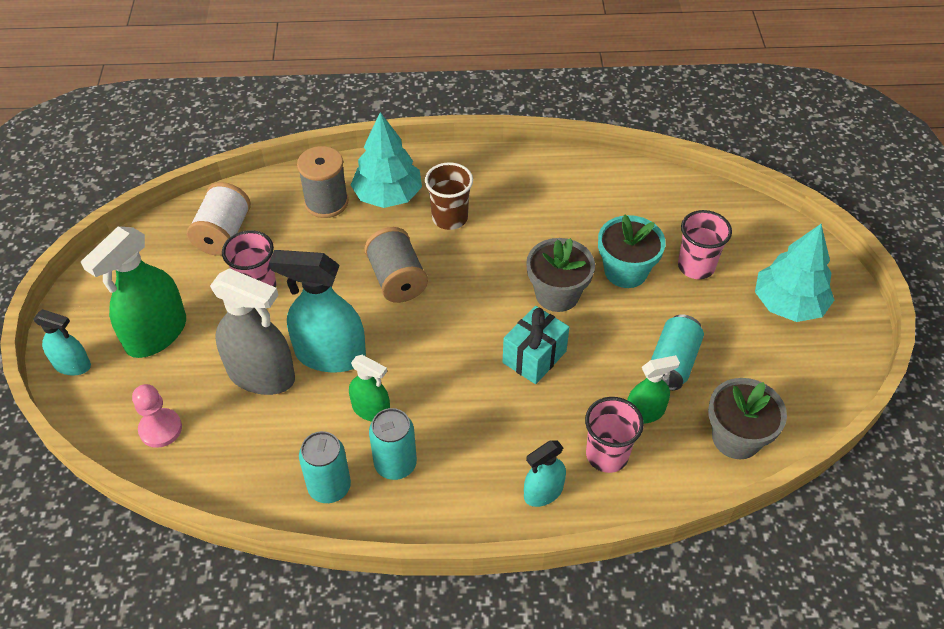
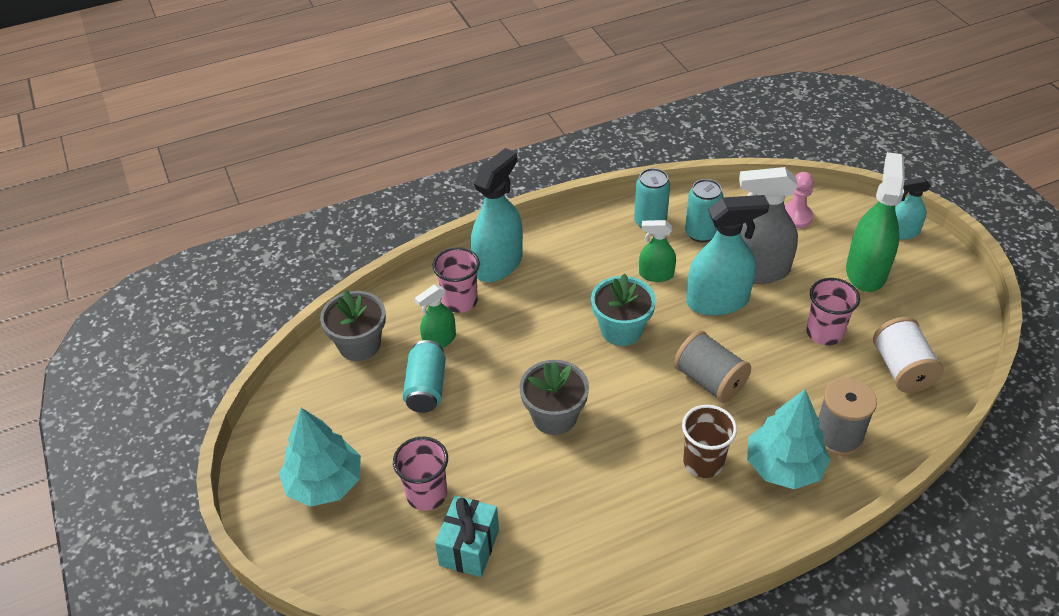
camera: 160 degrees right, 5 degrees down
(395, 464) = (614, 248): turquoise can -> turquoise can (701, 233)
(534, 357) = (549, 354): turquoise gift -> turquoise gift (469, 547)
(543, 492) = (498, 264): turquoise spray bottle -> turquoise spray bottle, size x1.80
(625, 271) = (497, 464): turquoise flower pot -> turquoise flower pot (621, 330)

